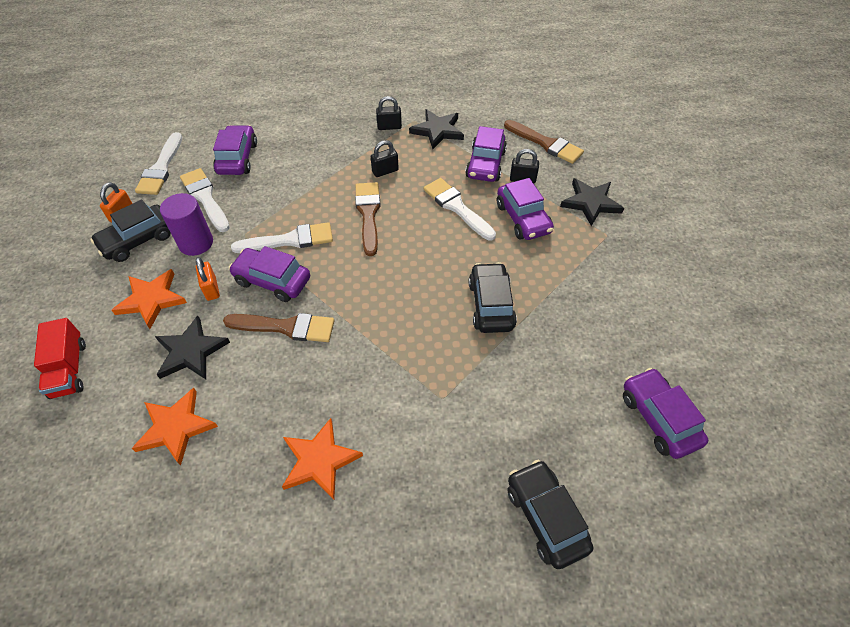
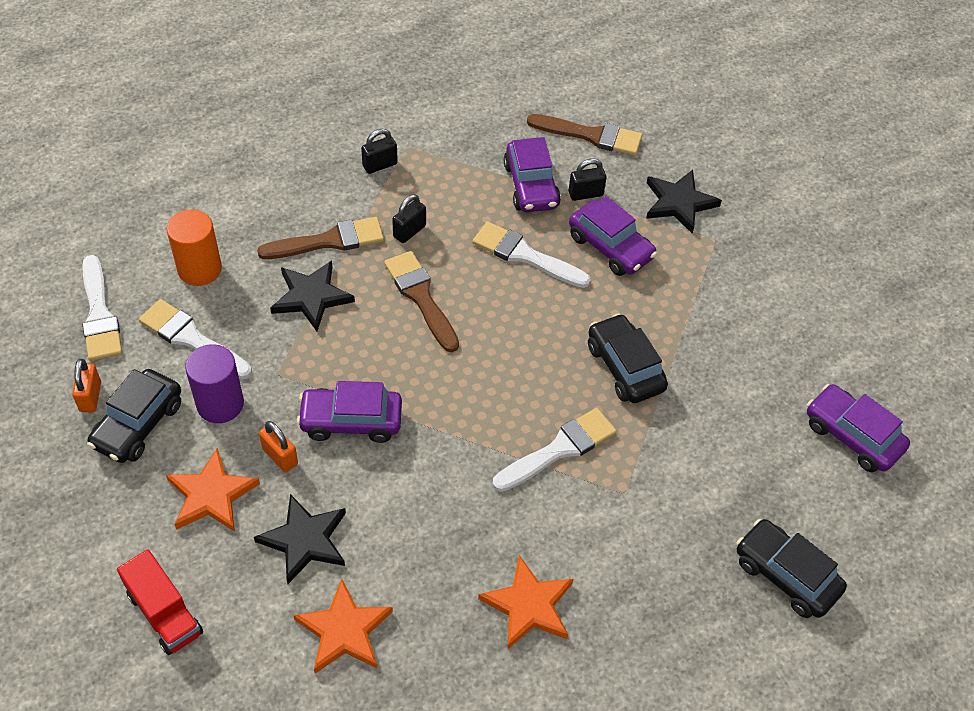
camera: 25 degrees left, 0 degrees up
(237, 158) = (199, 269): purple car -> orange cylinder
(286, 327) = (402, 472): brown brush -> brown brush (329, 241)
(289, 240) = (341, 362): white brush -> white brush (559, 449)
(437, 131) = (446, 153): black star -> black star (311, 297)

